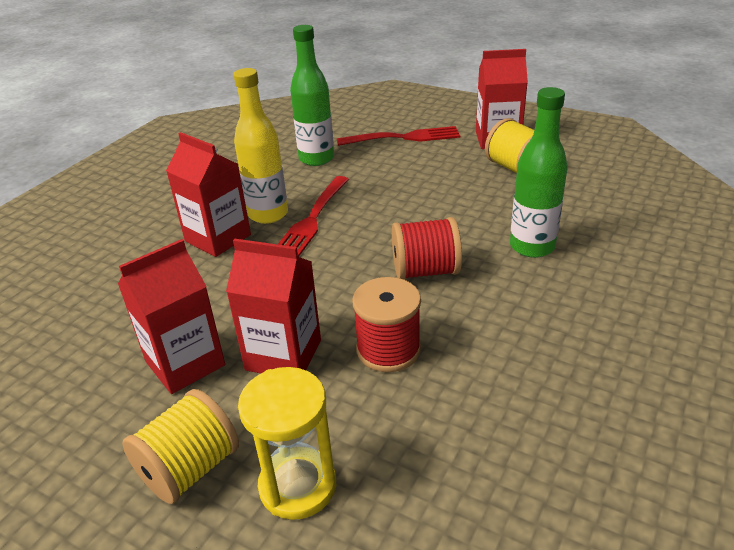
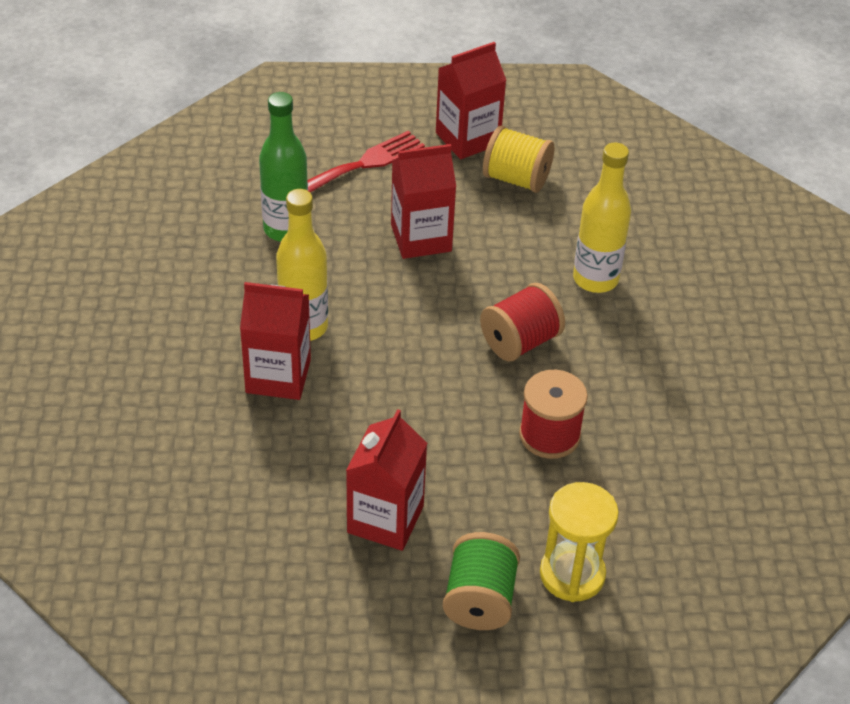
camera: 35 degrees left, 10 degrees up
(190, 469) = (479, 600): yellow spool -> green spool
(283, 355) = (465, 476): red carton -> red carton (421, 238)
(312, 219) = (357, 316): red fork -> none
(532, 247) = (595, 279): green bottle -> yellow bottle

